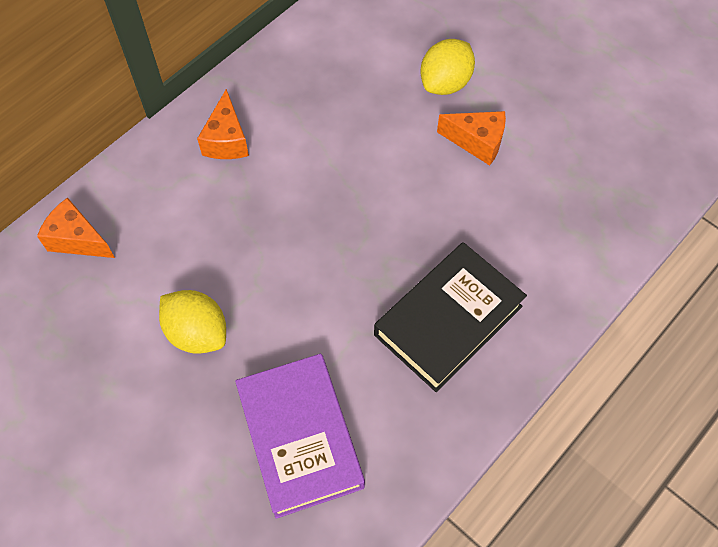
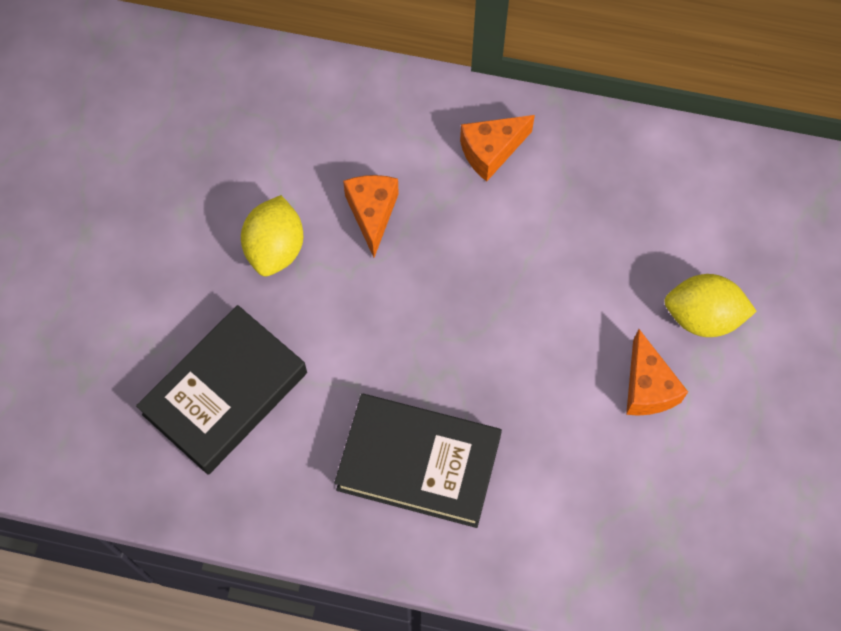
camera: 60 degrees right, 5 degrees up
(78, 239) = (307, 95): orange cheese -> orange cheese (372, 214)
(300, 437) = (225, 393): purple book -> black book

